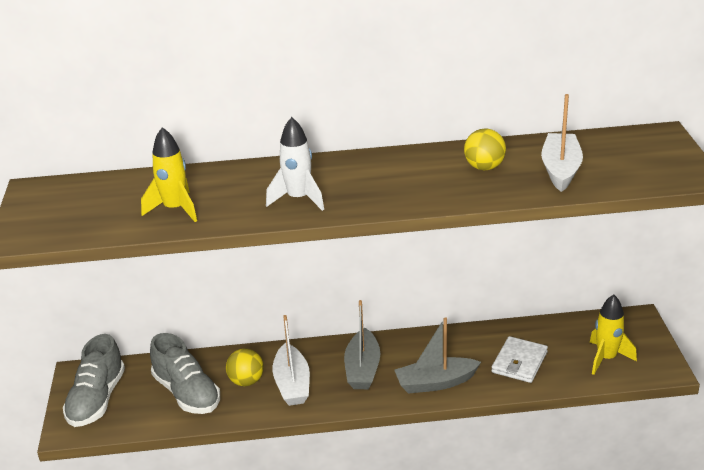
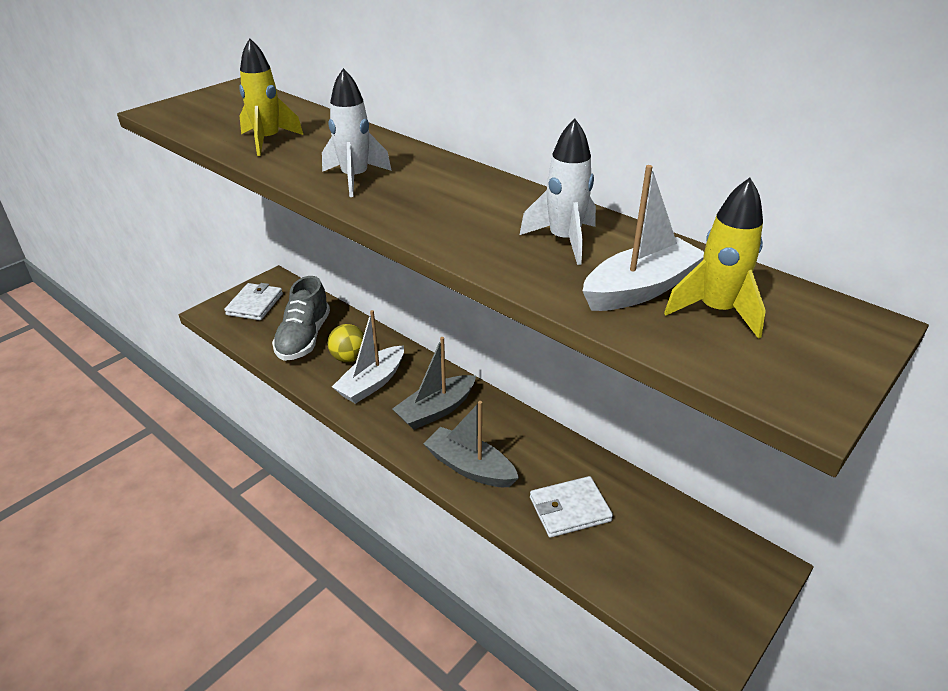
camera: 45 degrees right, 5 degrees up
(96, 400) = (255, 304): grey shoe -> white wallet
(484, 167) = (564, 241): yellow ball -> white rocket
(606, 358) = (663, 578): yellow rocket -> yellow rocket (716, 311)

